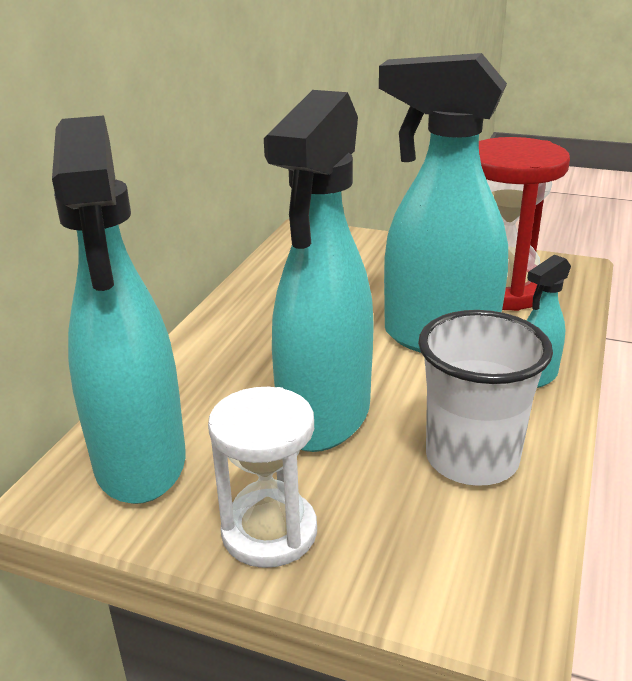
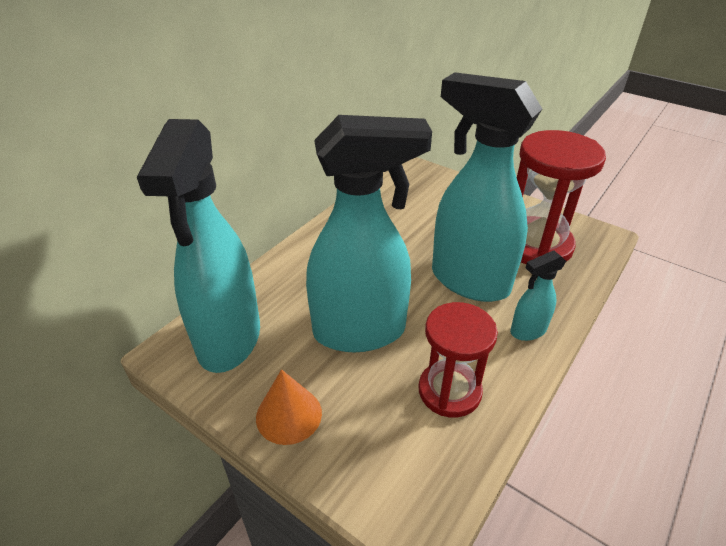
camera: 15 degrees right, 10 degrees up
(269, 532) = (289, 415): white hourglass -> orange cone
(324, 418) = (360, 331): turquoise spray bottle -> turquoise spray bottle turned 135 degrees counterclockwise
(471, 459) = (449, 391): white cup -> red hourglass

